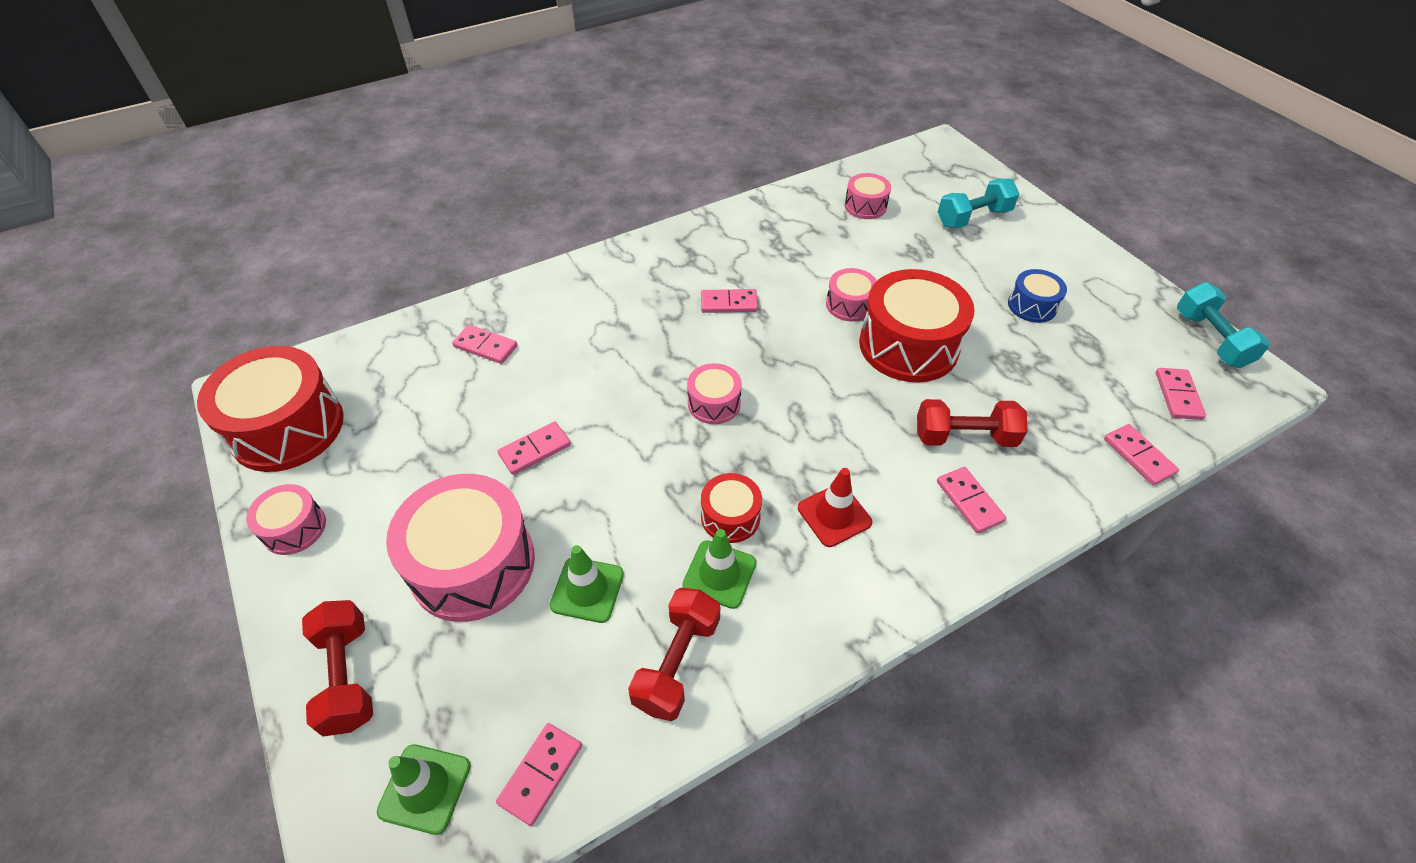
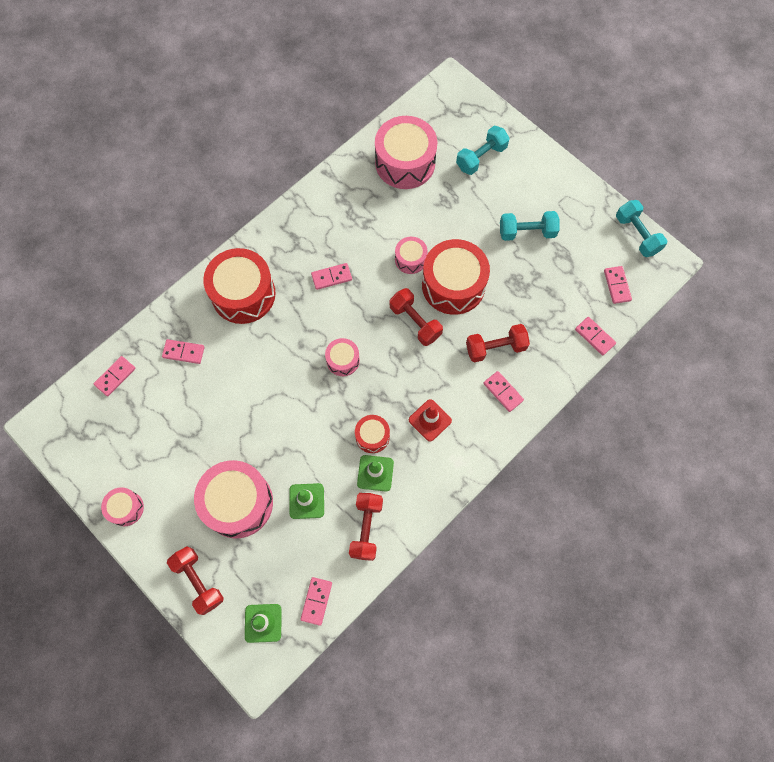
camera: 15 degrees left, 20 degrees up
(287, 428) = (85, 445): red drum -> red drum (243, 294)
(535, 450) = (245, 421): pink domino -> pink domino (115, 376)
(839, 378) = (415, 322): none -> red dumbbell
(865, 206) = (405, 163): pink drum -> pink drum, size x1.98
(1032, 306) = (527, 232): blue drum -> turquoise dumbbell

